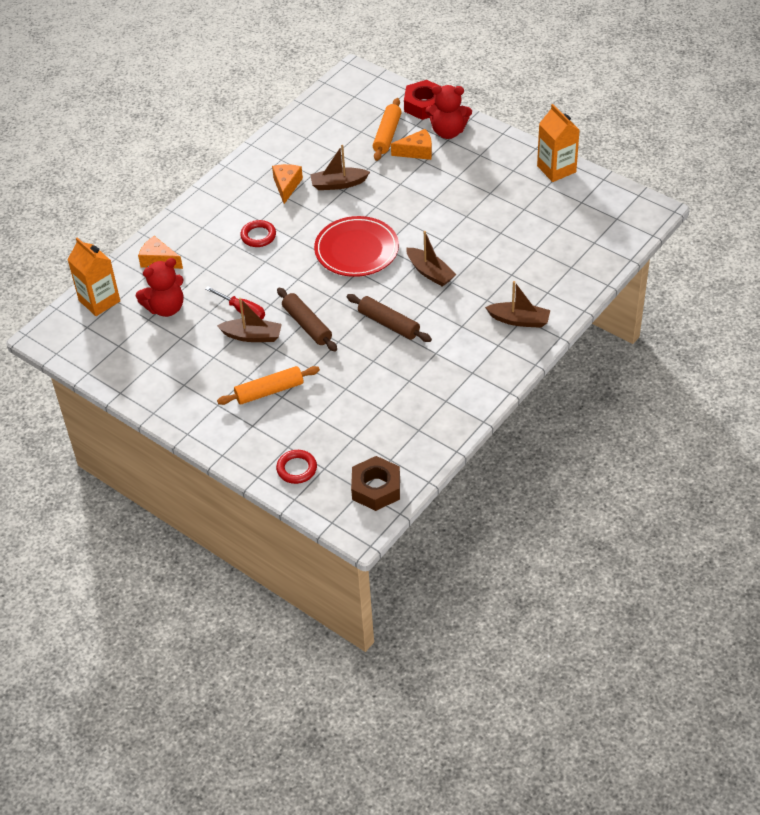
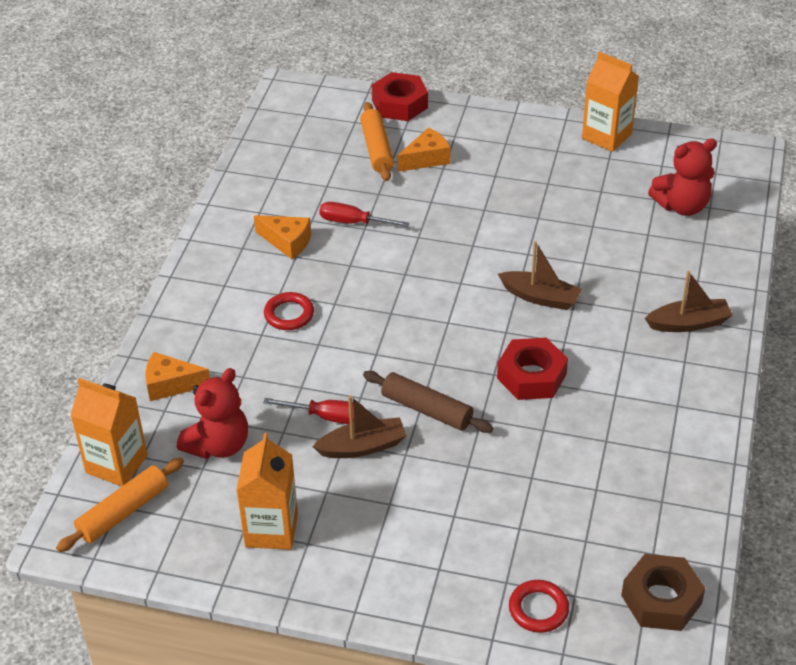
camera: 25 degrees left, 5 degrees down
(167, 369) = (271, 529): none -> orange carton
(269, 391) = (433, 514): orange rolling pin -> orange rolling pin (123, 512)
(286, 186) = (287, 242): orange cheese -> orange cheese turned 135 degrees clockwise
(338, 184) = (353, 222): brown boat -> red screwdriver
(356, 250) = (429, 296): red plate -> none
(388, 324) = (531, 376): brown rolling pin -> red nut
(448, 132) = (449, 127): red teddy bear -> red teddy bear (682, 206)

